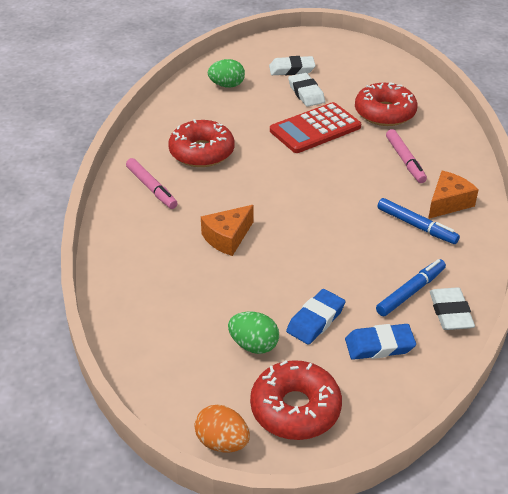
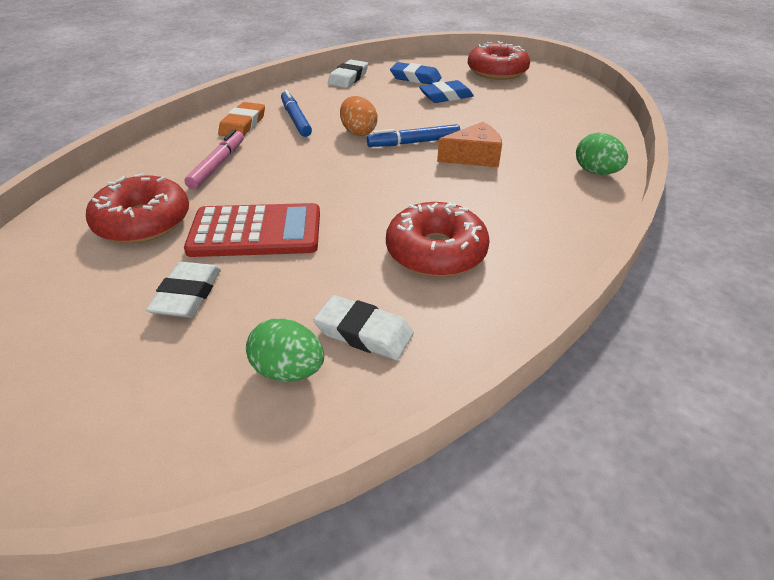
camera: 150 degrees left, 0 degrees up
(151, 188) = (532, 227): pink marker -> none
(222, 442) = (552, 72): orange egg -> orange egg (358, 132)
(253, 345) = (503, 97): green egg -> green egg (596, 172)
(291, 69) = (136, 360): white eraser -> white eraser (364, 332)
(411, 292) = (359, 91): blue marker -> blue marker (413, 142)
(448, 203) = (243, 124): orange cheese -> orange eraser

